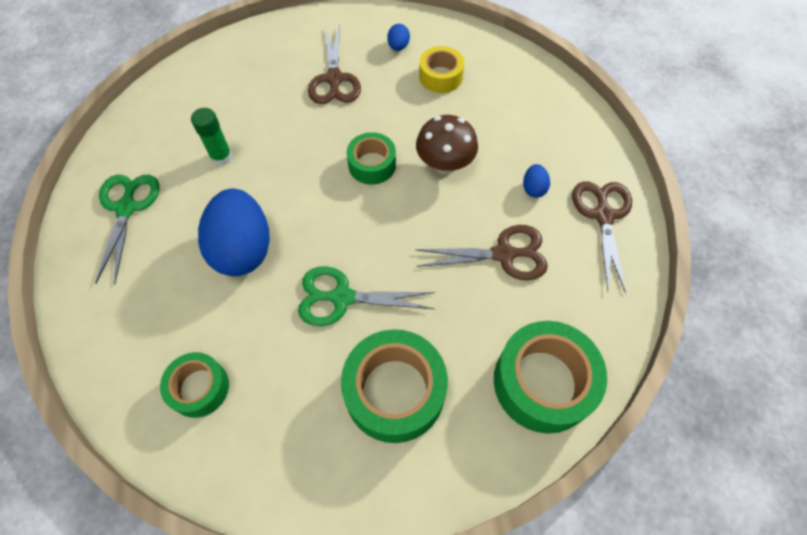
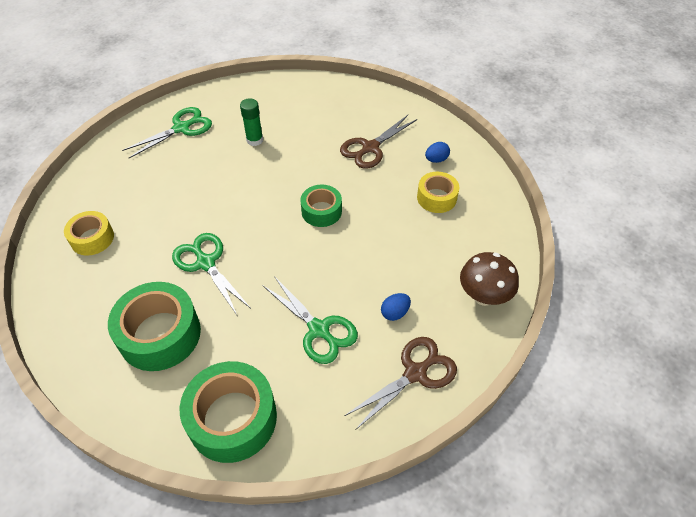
camera: 50 degrees right, 10 degrees down
(199, 388) = (92, 238): green tape -> yellow tape
(243, 249) = (199, 194): blue egg -> none
(444, 165) = (361, 248): brown mushroom -> brown mushroom (483, 296)
(503, 254) = (319, 329): brown scissors -> green scissors

